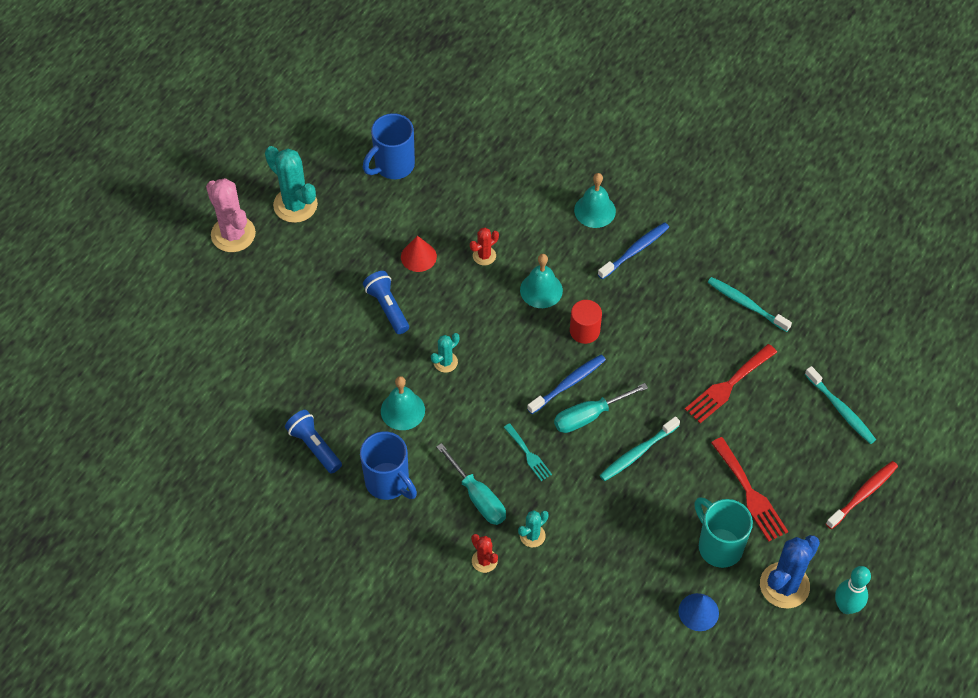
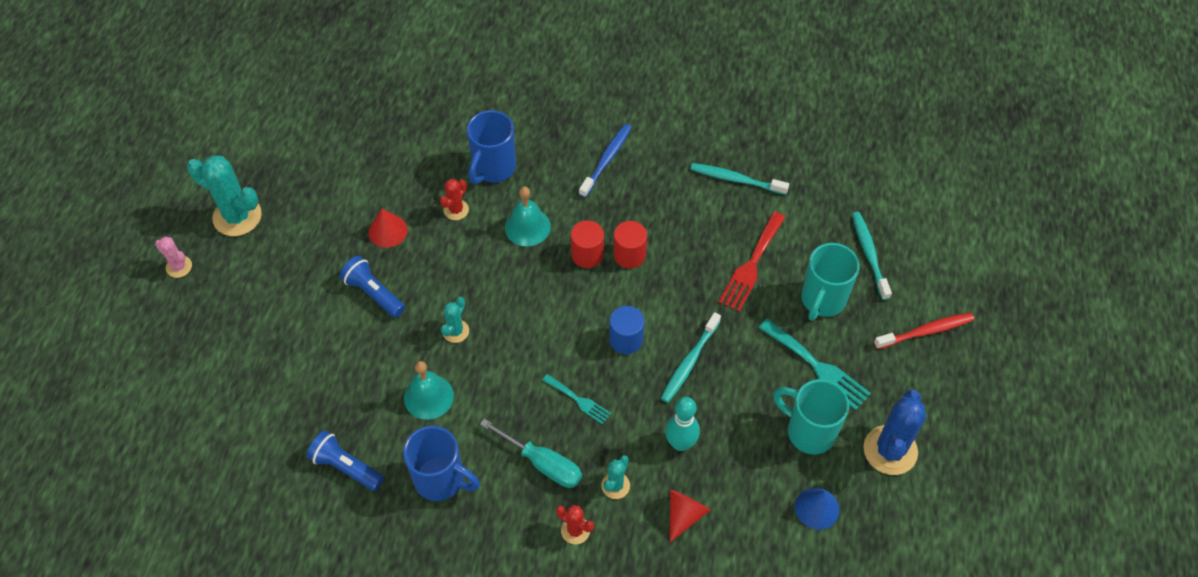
camera: 20 degrees left, 0 degrees up
(233, 234) = (179, 267): pink cactus -> pink cactus, size x0.52
(393, 166) = (328, 147): blue mug -> blue mug (493, 168)
(568, 384) = (591, 313): blue toothbrush -> none
(581, 579) = (684, 515): none -> red cone
(589, 416) = (626, 339): turquoise screwdriver -> blue cylinder
(595, 210) = (551, 132): turquoise bell -> none
(622, 343) = (629, 255): none -> red cylinder
(750, 493) = (817, 366): red fork -> turquoise fork
(780, 437) = (822, 300): none -> turquoise mug
(841, 409) = (869, 254): turquoise toothbrush -> turquoise toothbrush turned 135 degrees counterclockwise
(846, 607) = (959, 451): turquoise bowling pin -> turquoise bowling pin (680, 443)
(863, 494) = (926, 331): red toothbrush -> red toothbrush turned 45 degrees clockwise

